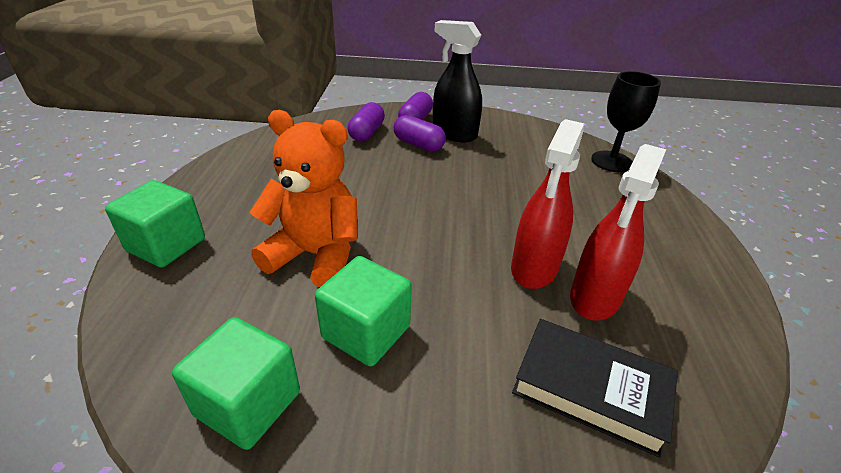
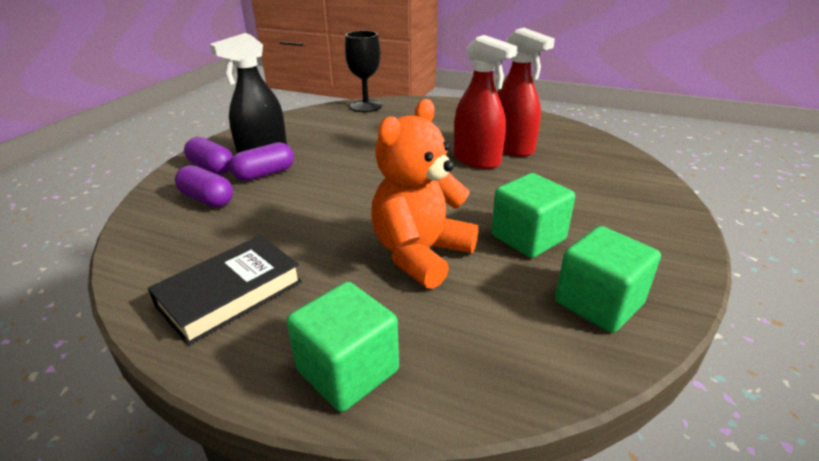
camera: 70 degrees left, 5 degrees down
(590, 389) = (585, 167): black book -> black book (230, 293)

